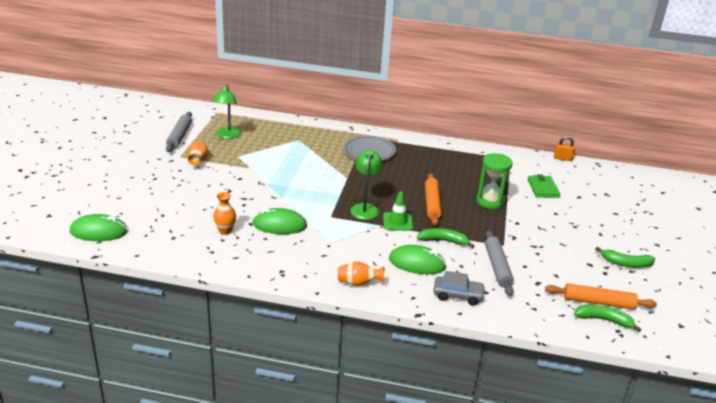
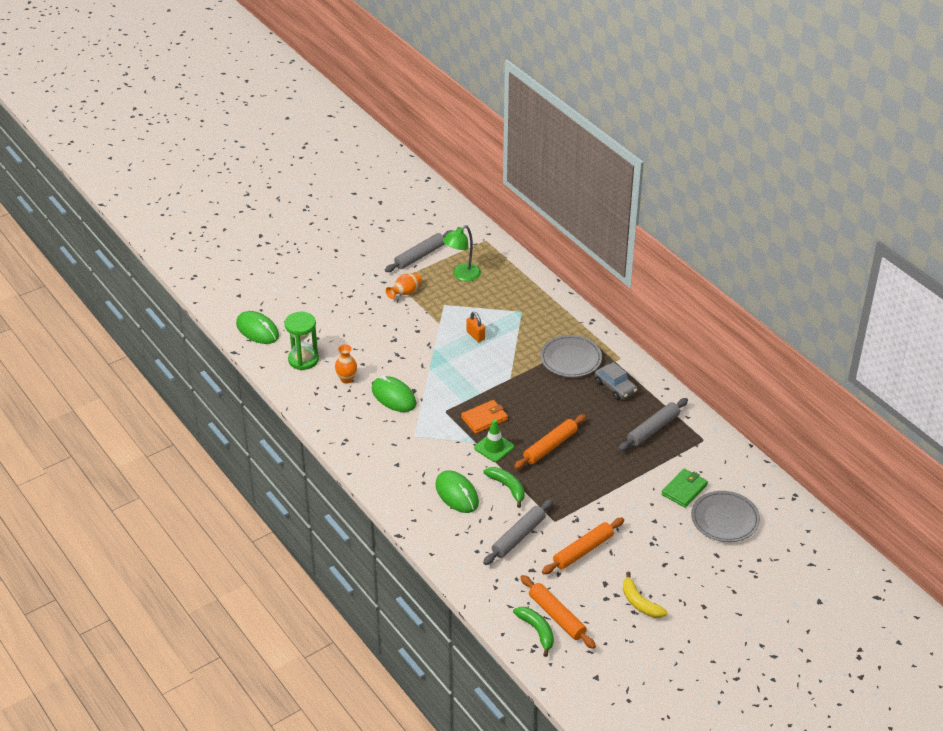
camera: 45 degrees right, 10 degrees up
(358, 283) = (389, 483): orange vase -> none
(365, 208) = (484, 418): green lamp -> orange wallet
(458, 295) = (450, 539): grey car -> grey car (615, 387)
(475, 166) = (653, 429): none -> grey rolling pin
(490, 201) = (609, 474): green hourglass -> green hourglass (303, 360)
(547, 252) = (583, 550): none -> orange rolling pin
(562, 158) = (764, 469): orange padlock -> orange padlock (475, 335)
(587, 192) = (725, 519): none -> grey plate
(625, 263) = (640, 603): green banana -> yellow banana

